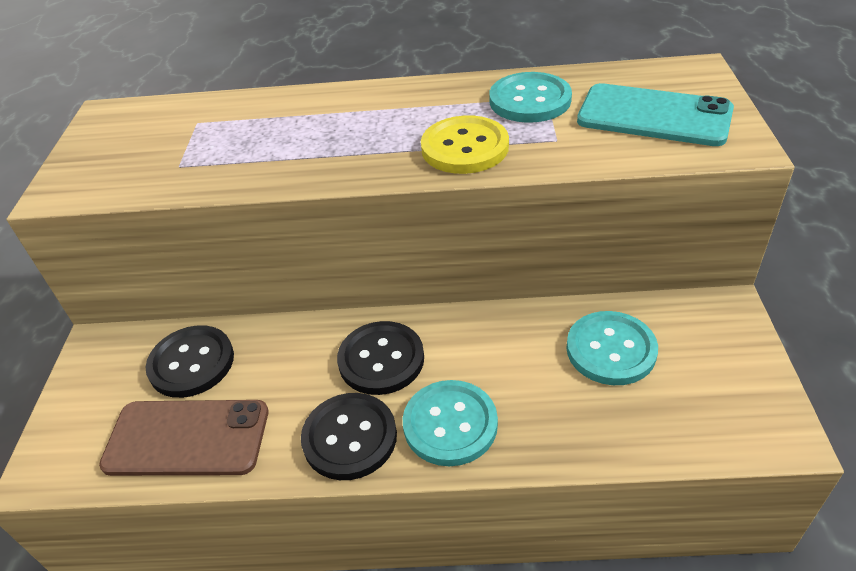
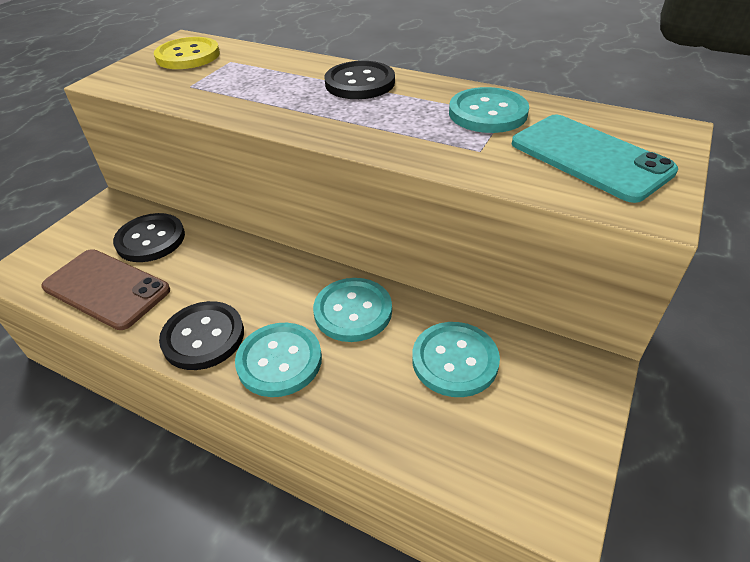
camera: 25 degrees right, 0 degrees up
(381, 359) = (271, 290): black button -> black button (360, 83)
(465, 147) = (397, 133): yellow button -> yellow button (188, 56)
(482, 345) = (353, 311): none -> turquoise button

